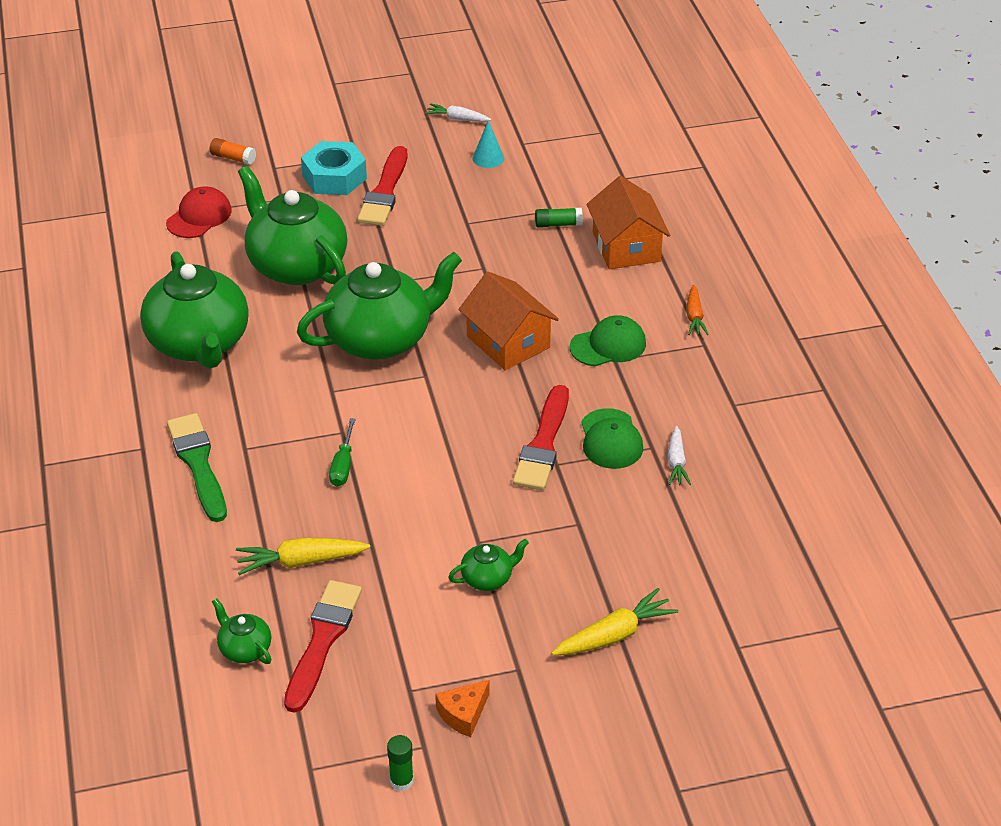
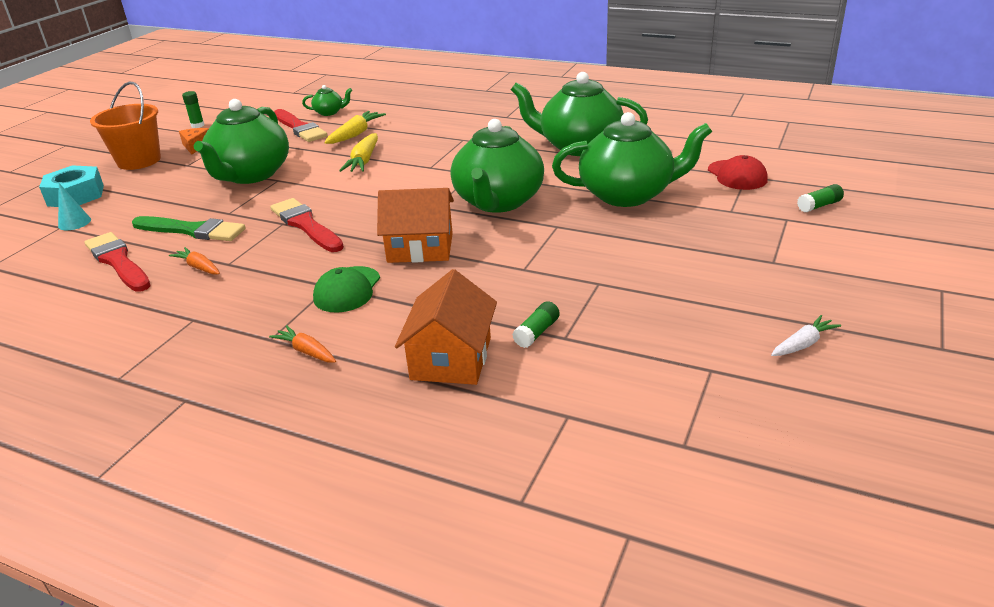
camera: 130 degrees right, 10 degrees down
(198, 464) = (470, 126): green brush -> green brush (192, 230)
(233, 158) = (819, 206): orange glue stick -> green glue stick
(334, 177) = (743, 241): turquoise nut -> turquoise nut (76, 195)
(343, 465) = (402, 160): green screwdriver -> none
(385, 191) = (694, 258): red brush -> red brush (118, 261)
(488, 158) = (700, 335): turquoise cone -> turquoise cone (74, 223)
(488, 578) = (250, 175): green teapot -> green teapot, size x2.33
(552, 738) = (139, 161): none -> orange bucket
(611, 439) = (263, 251): green cap -> none
(614, 635) = (146, 195): yellow carrot -> yellow carrot (363, 161)
(626, 247) = (451, 358): orange house -> orange house turned 75 degrees clockwise
(676, 462) = (199, 267): white carrot -> orange carrot

